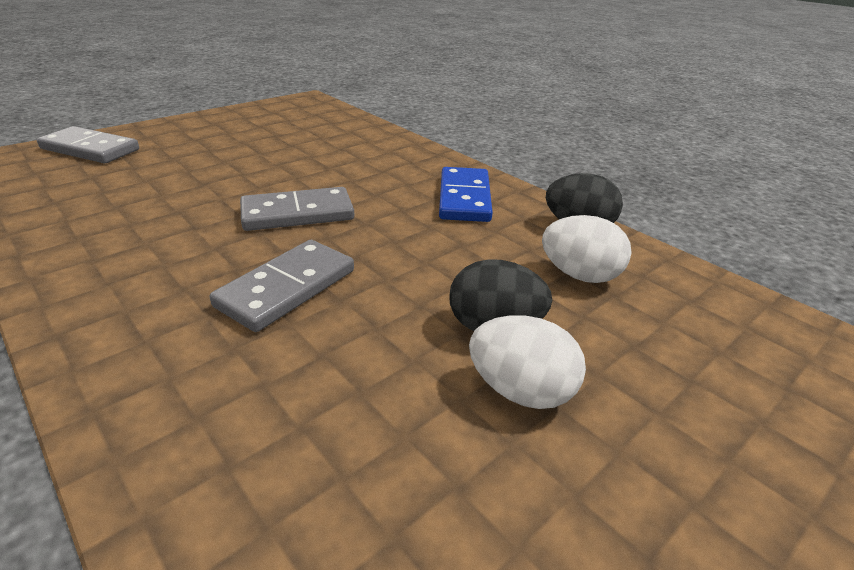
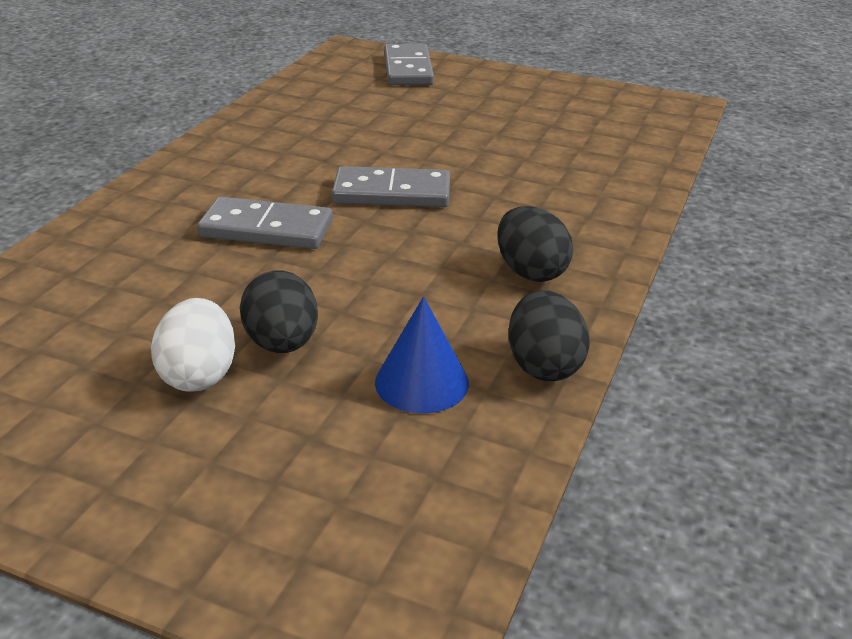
camera: 65 degrees right, 0 degrees up
(297, 214) = (392, 193): grey domino -> grey domino turned 45 degrees counterclockwise
(464, 198) = (530, 272): blue domino -> black egg
(579, 275) = (421, 382): white egg -> blue cone

